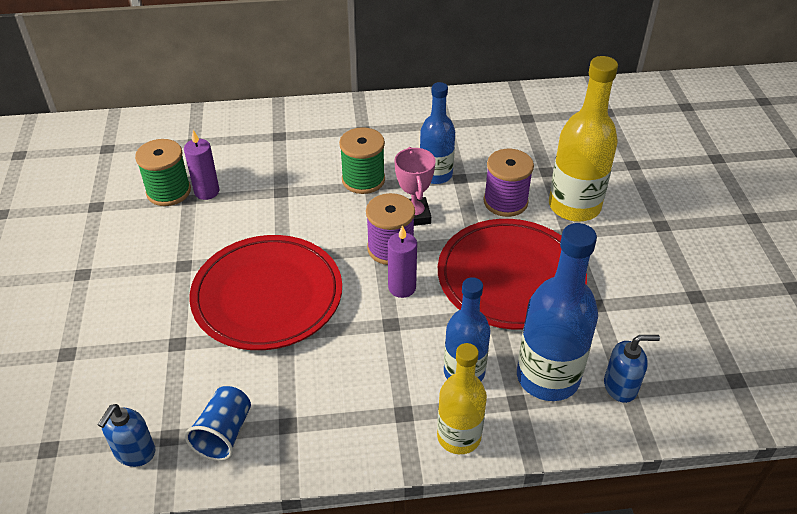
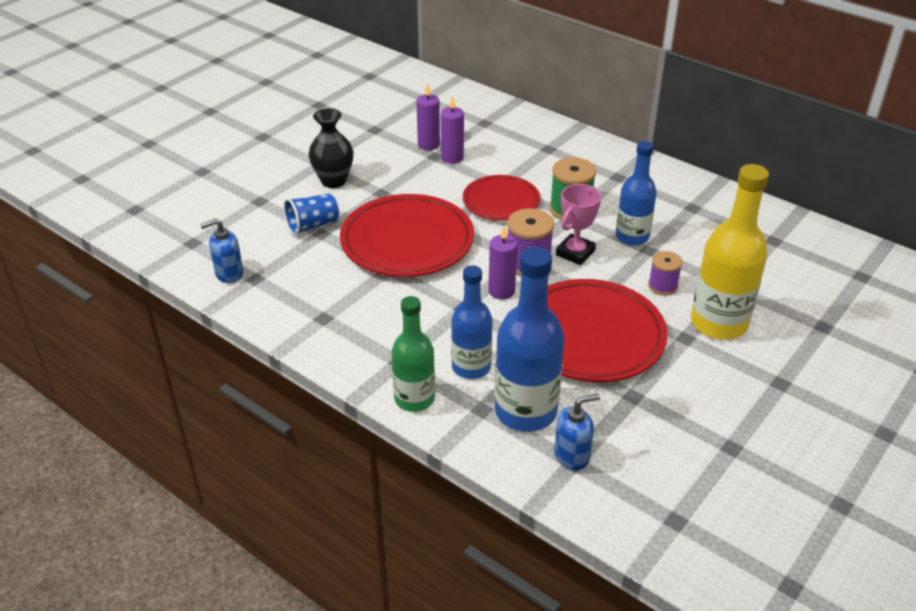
camera: 45 degrees right, 5 degrees down
(120, 283) = (333, 181): none -> black vase
(168, 191) = (428, 144): green spool -> purple candle
(224, 433) = (284, 297): blue cup -> blue cup (312, 225)
(300, 207) = (501, 202): none -> red plate
(459, 436) = (414, 399): yellow bottle -> green bottle
(505, 202) = (662, 286): purple spool -> purple spool, size x0.63
(620, 386) = (572, 455): blue soap dispenser -> blue soap dispenser turned 60 degrees counterclockwise

